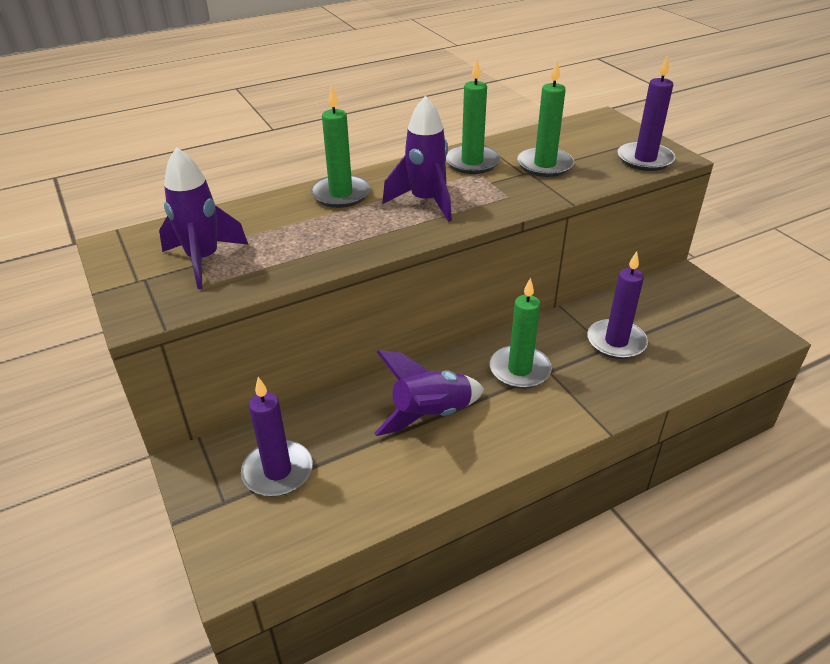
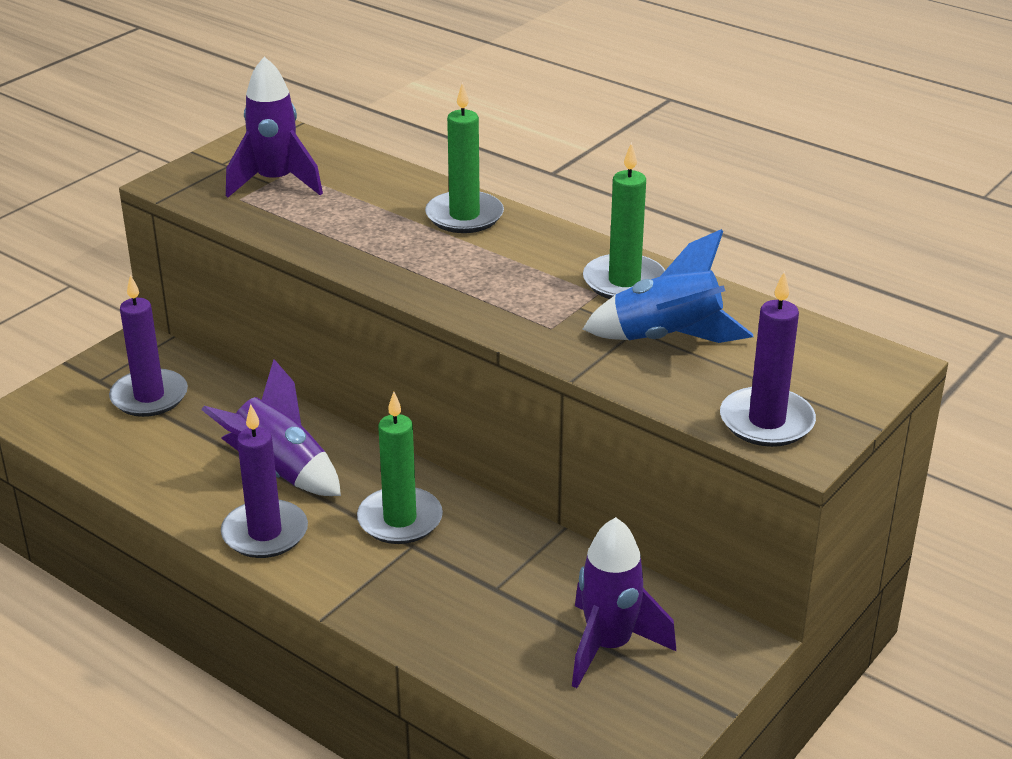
camera: 65 degrees right, 5 degrees down
(425, 202) = (489, 273): purple rocket -> purple rocket (609, 646)
(544, 165) = (667, 338): green candle -> blue rocket
(616, 342) = (514, 594): purple candle -> purple candle (265, 533)

